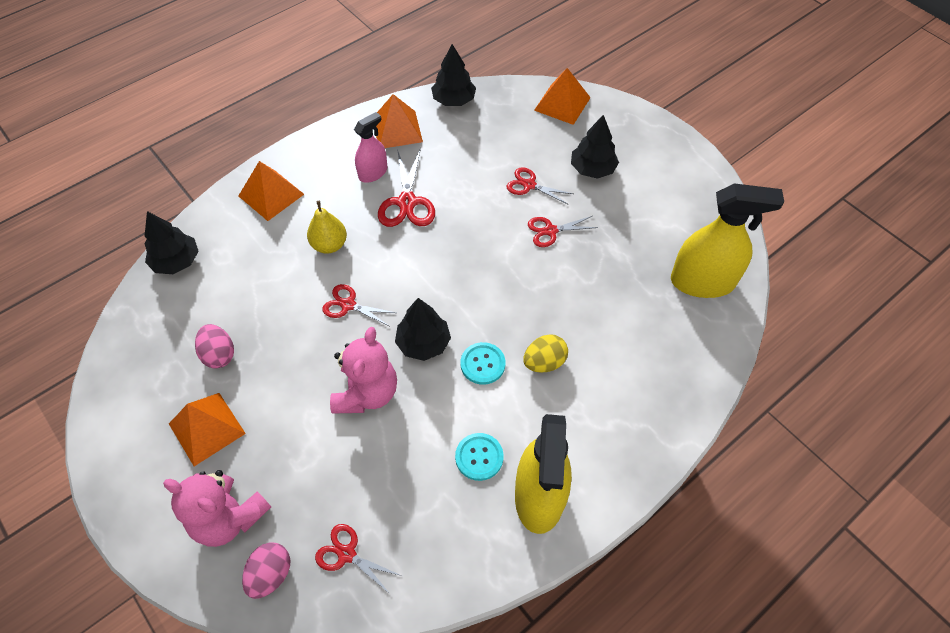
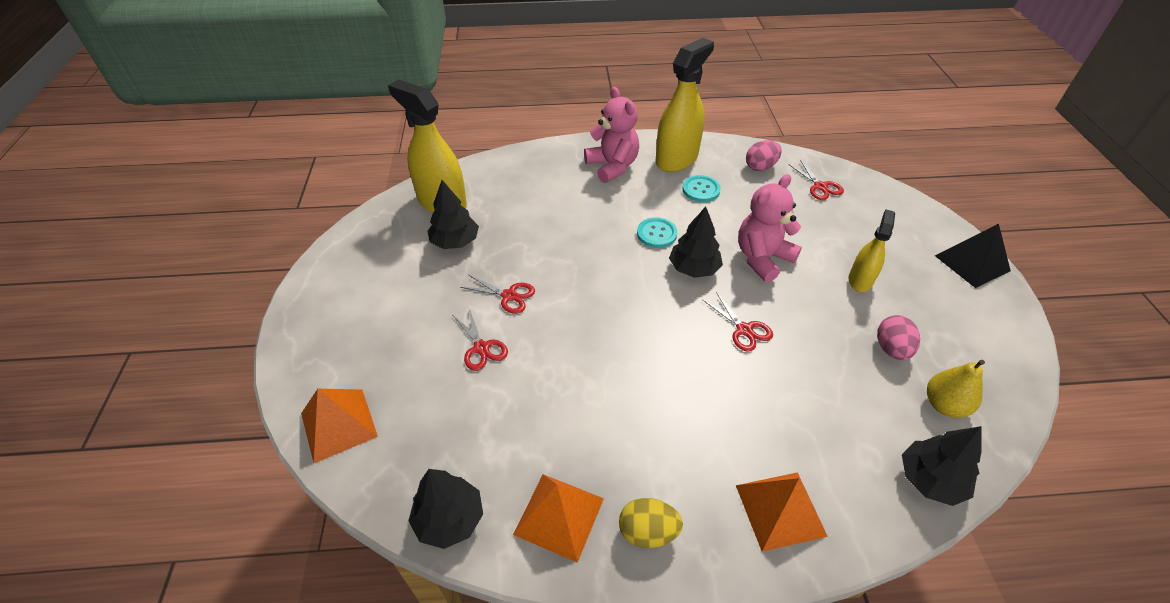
camera: 145 degrees left, 10 degrees down
(147, 518) = (972, 263): none -> black pyramid
(207, 428) = (913, 297): orange pyramid -> none
(229, 517) = (902, 236): pink teddy bear -> pink teddy bear (612, 166)
(262, 420) = (860, 280): none -> yellow spray bottle
(270, 574) = (877, 198): pink egg -> pink egg (760, 167)
(329, 245) = (734, 400): yellow pear -> yellow pear (944, 405)
(373, 173) = (633, 464): pink spray bottle -> none
(407, 202) = (620, 402): red scissors -> none
(544, 362) = (610, 214): yellow egg -> yellow egg (647, 532)
(592, 169) = (406, 329): black tree -> black tree (455, 242)

